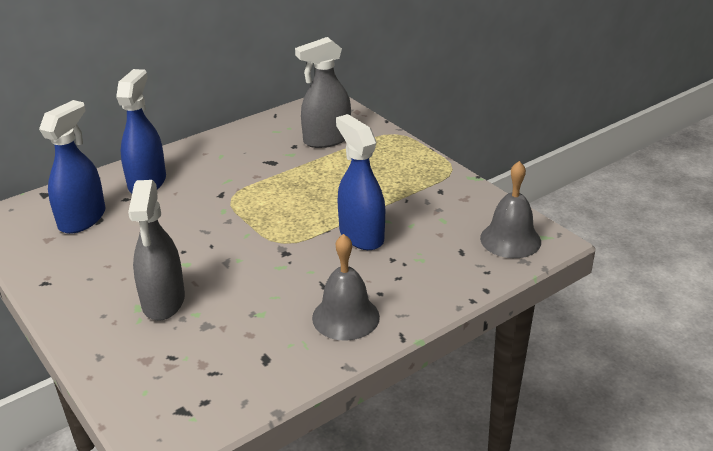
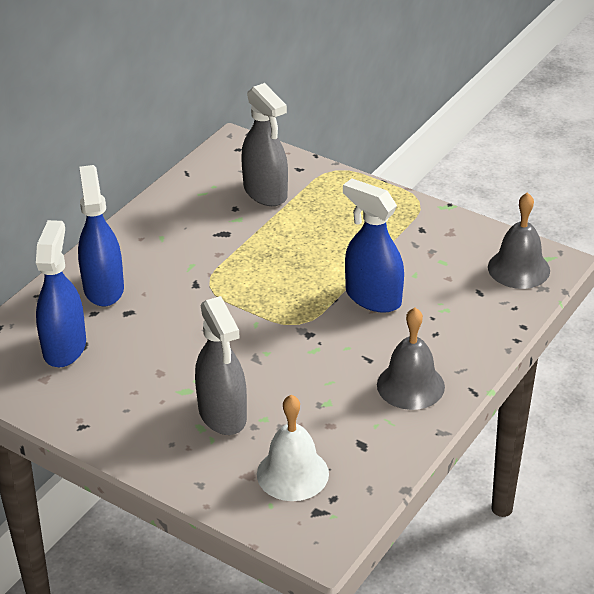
camera: 20 degrees left, 5 degrees up
(184, 369) = (292, 473): none -> white bell
(326, 139) = (265, 192): grey spray bottle -> grey spray bottle turned 75 degrees counterclockwise

